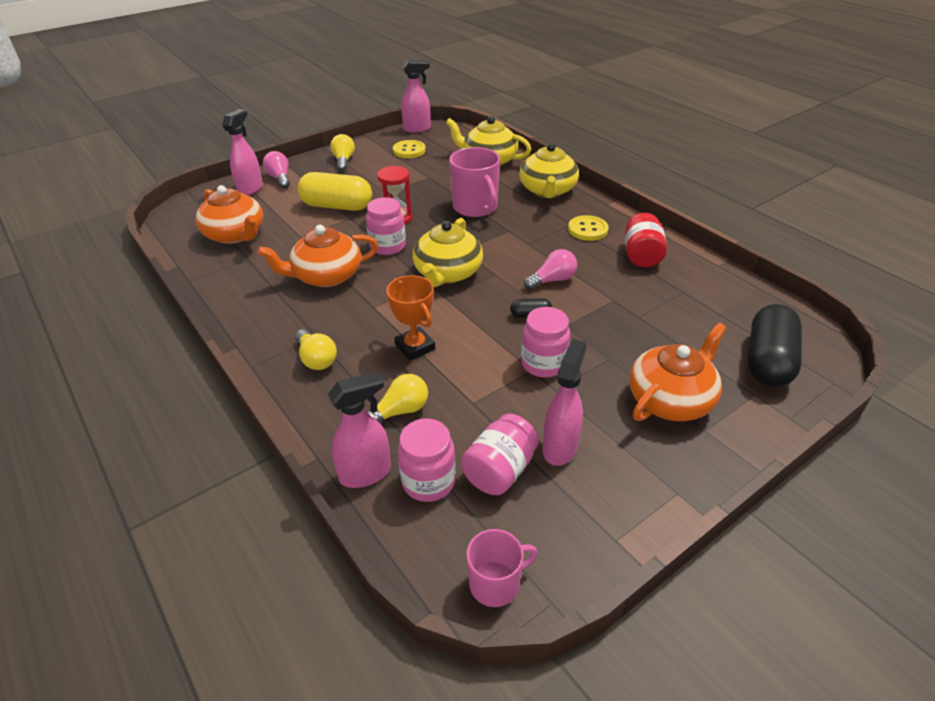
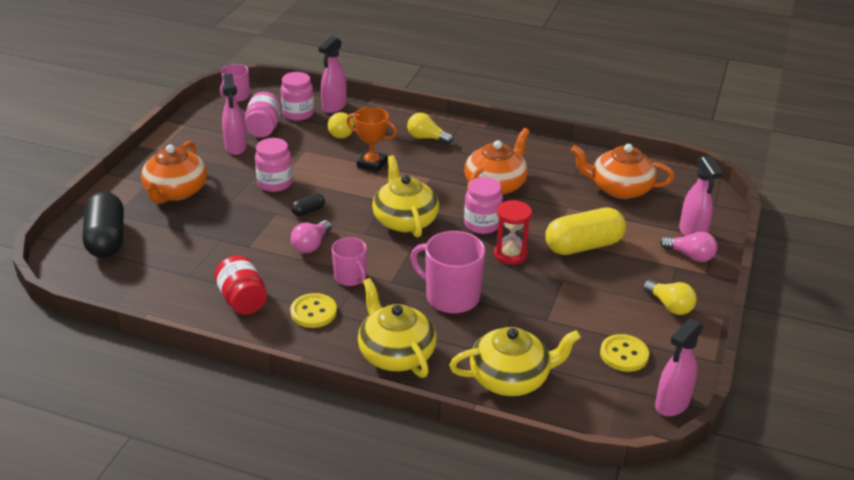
camera: 145 degrees right, 5 degrees down
(539, 243) = (350, 277): none -> pink mug

